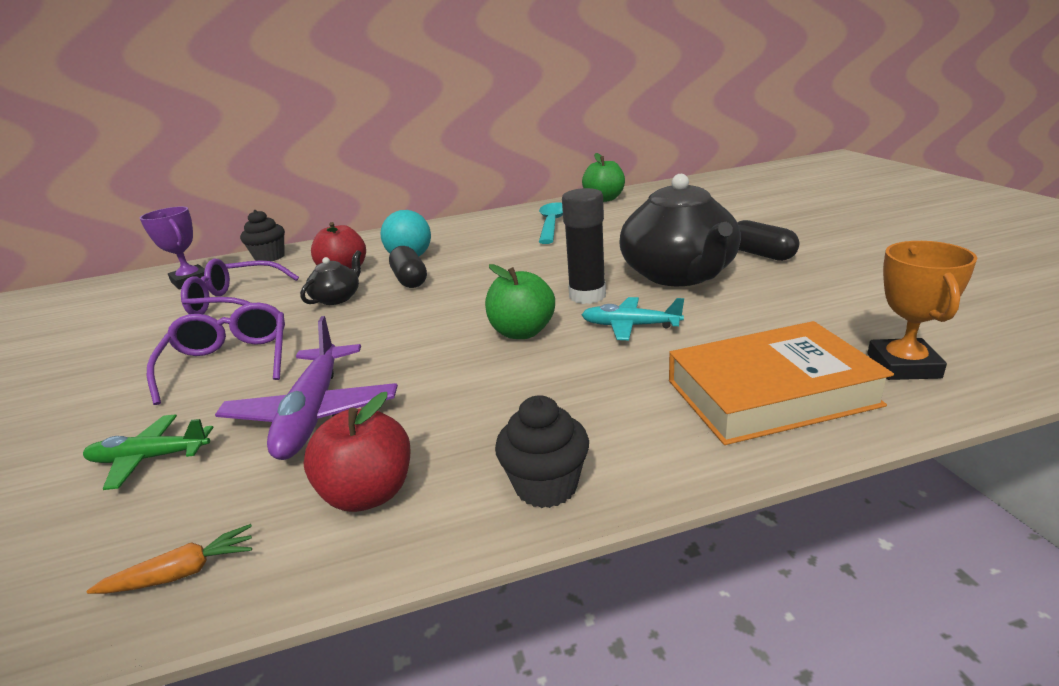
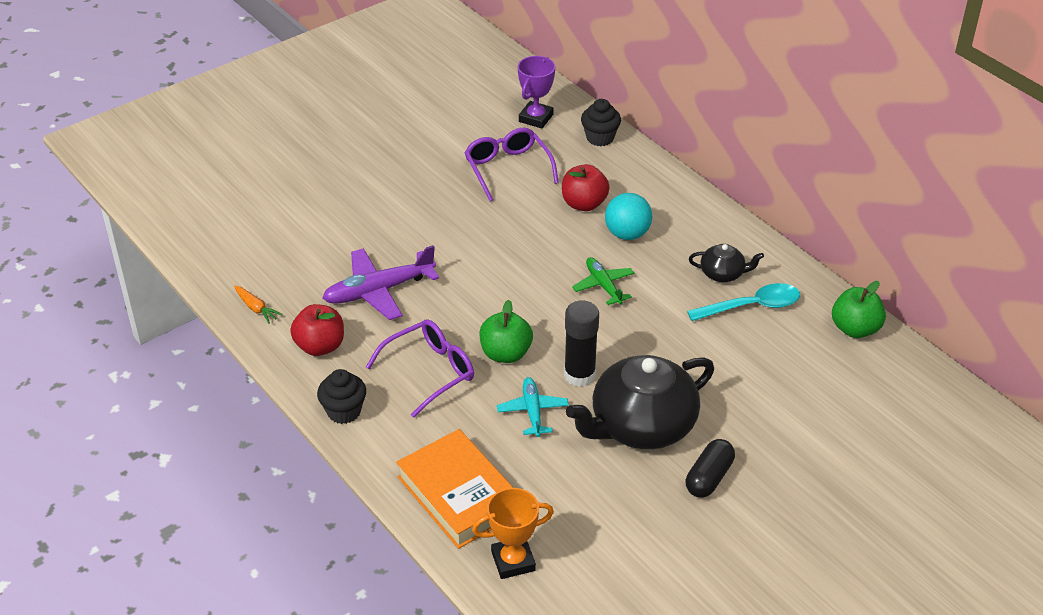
camera: 65 degrees right, 15 degrees up
(150, 458) = (322, 246): green plane -> green plane (603, 286)
(230, 361) = (423, 219): purple glasses -> purple glasses (430, 371)
(337, 298) = (531, 225): black teapot -> black teapot (723, 274)
(410, 280) = (579, 254): black capsule -> none

